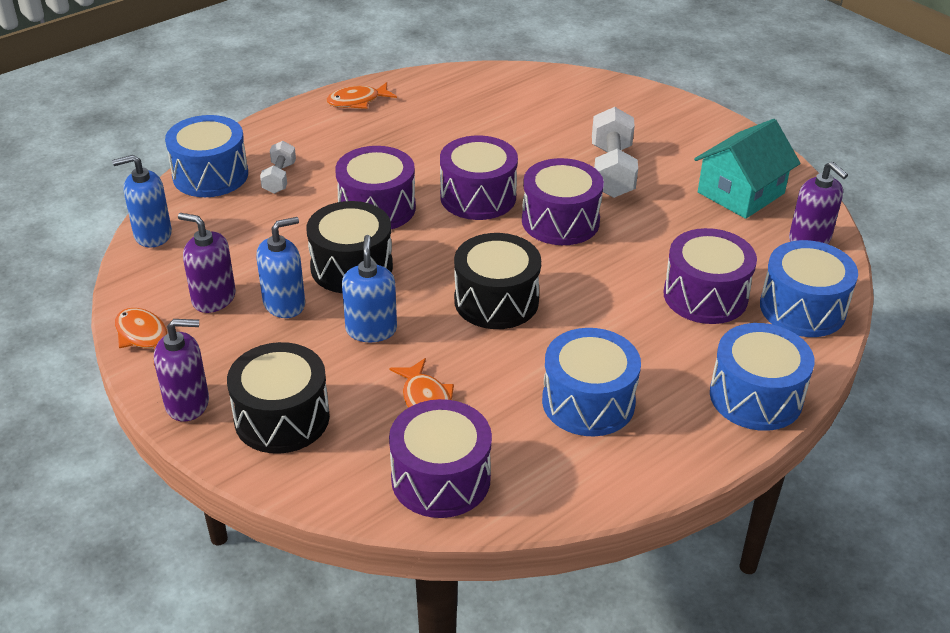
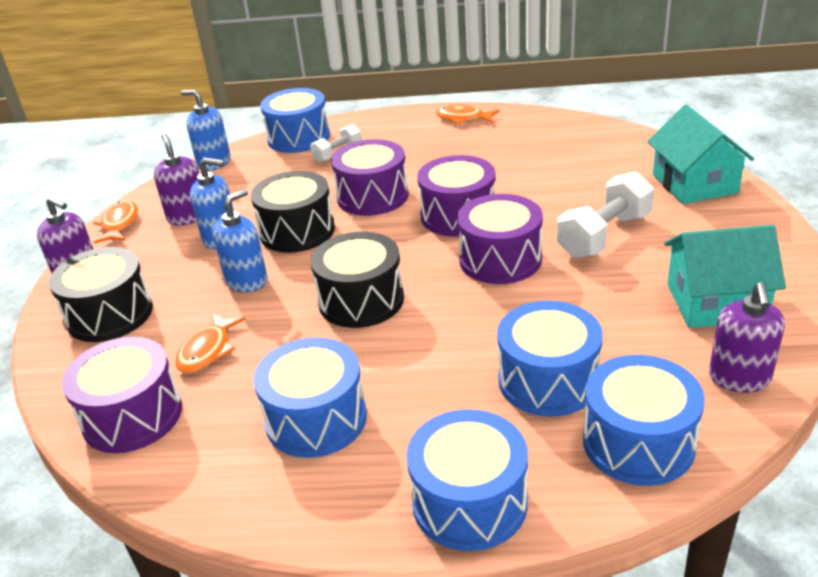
camera: 45 degrees right, 5 degrees down
(624, 103) = (694, 183): none -> turquoise house
(705, 296) = (548, 380): purple drum -> blue drum

